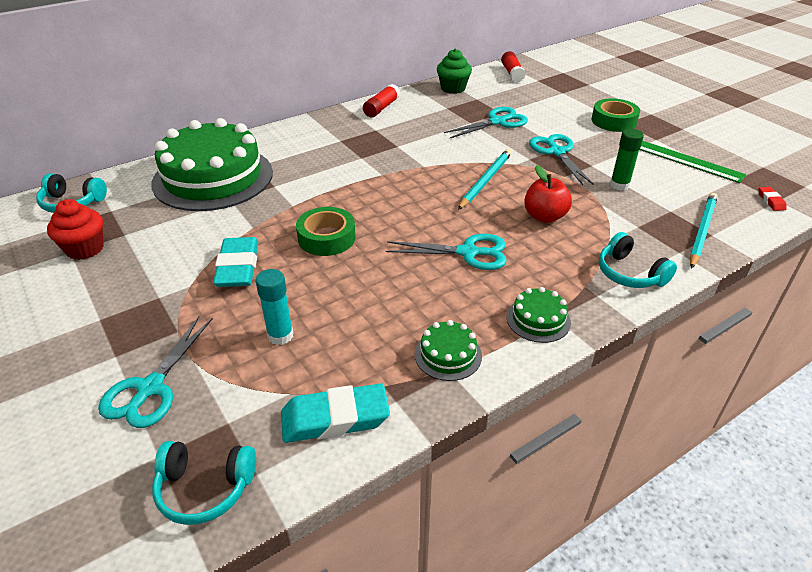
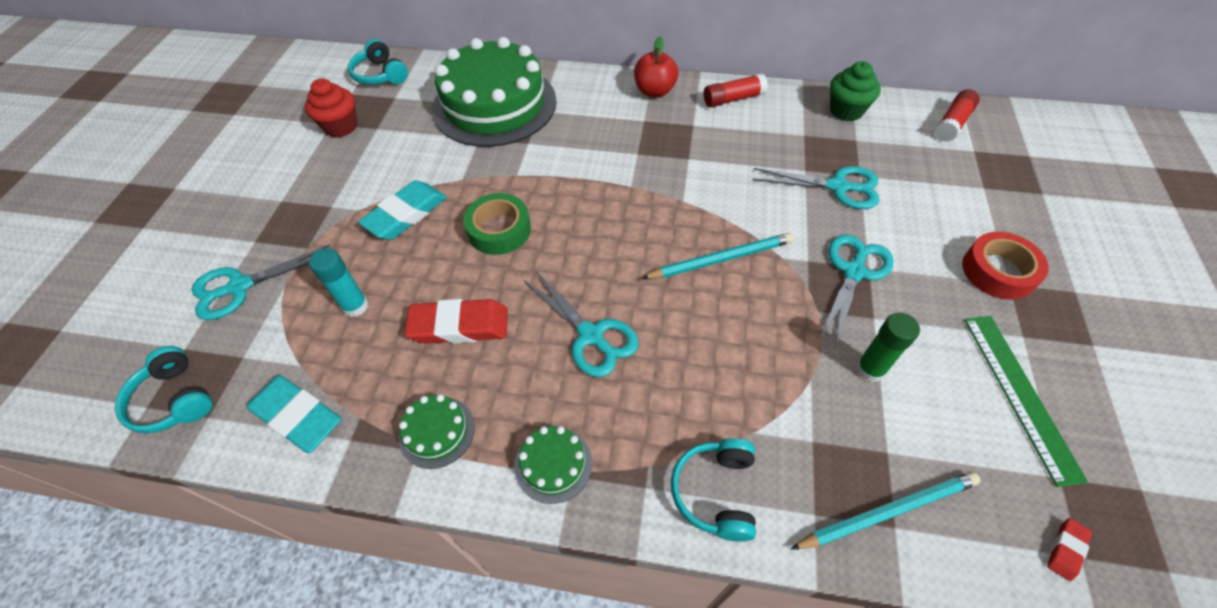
camera: 45 degrees right, 15 degrees up
(378, 298) = (459, 326): none -> red eraser
(544, 217) = (722, 349): red apple -> red apple (654, 91)
(613, 121) = (998, 271): green tape -> red tape

